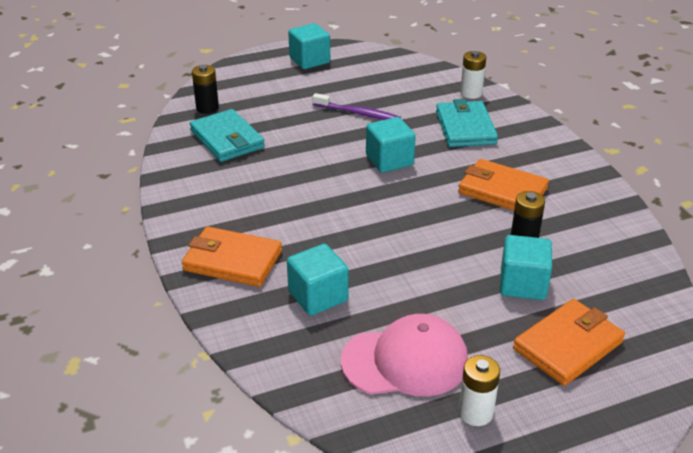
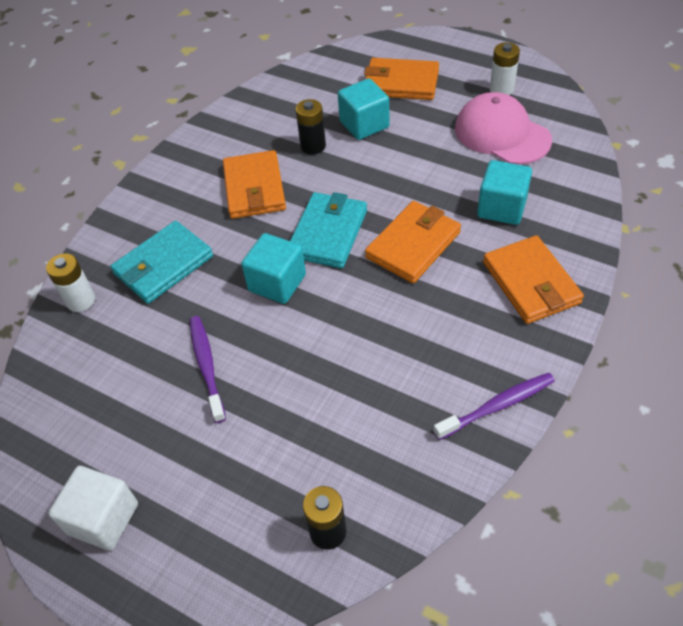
camera: 125 degrees left, 15 degrees up
(179, 190) = (497, 406): none -> purple toothbrush
(227, 139) = (372, 446): turquoise wallet -> turquoise wallet (328, 233)
(309, 60) = (103, 518): turquoise cube -> white cube
(343, 230) = (413, 245): none -> orange wallet

